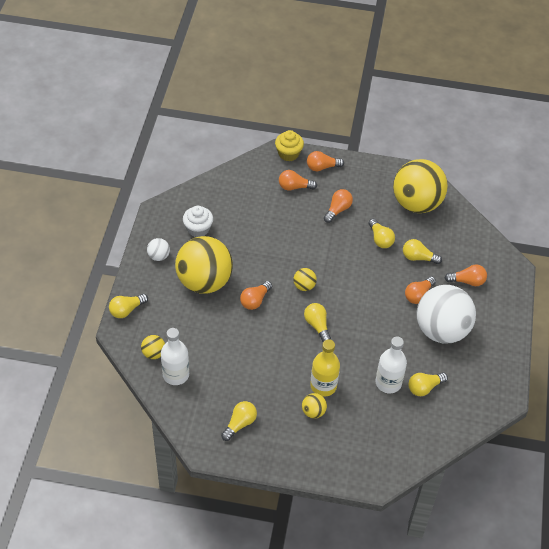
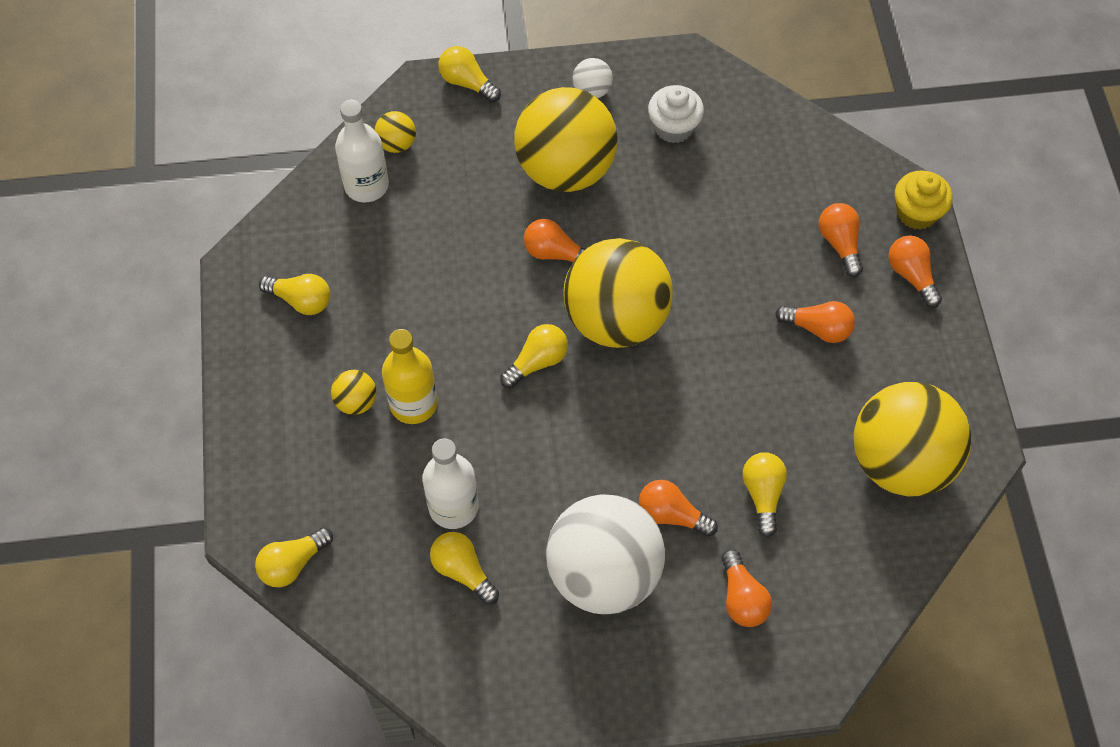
camera: 75 degrees right, 10 degrees up
(304, 286) = (616, 319): yellow ball -> yellow ball, size x2.44
(380, 239) = (779, 417): yellow light bulb -> yellow light bulb (293, 563)

